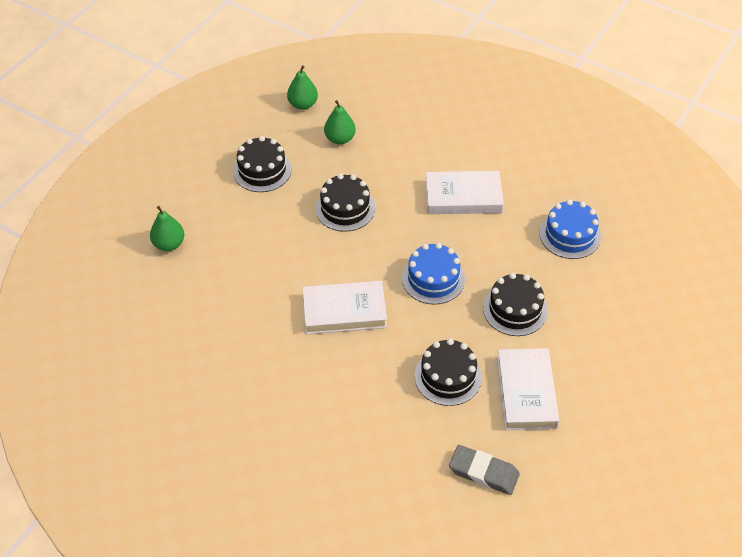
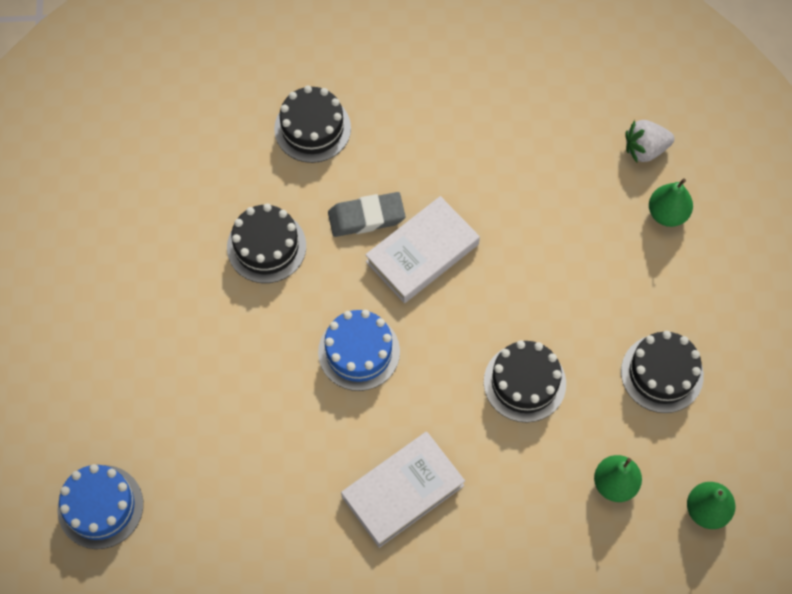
camera: 145 degrees right, 15 degrees up
(140, 287) = (645, 149): none -> white strawberry
(483, 472) = (171, 172): grey eraser -> grey eraser (366, 217)
(515, 309) = (246, 369): black cake -> black cake (312, 128)
(526, 392) = (178, 278): white book -> none
(570, 235) = (242, 516): blue cake -> blue cake (100, 506)

